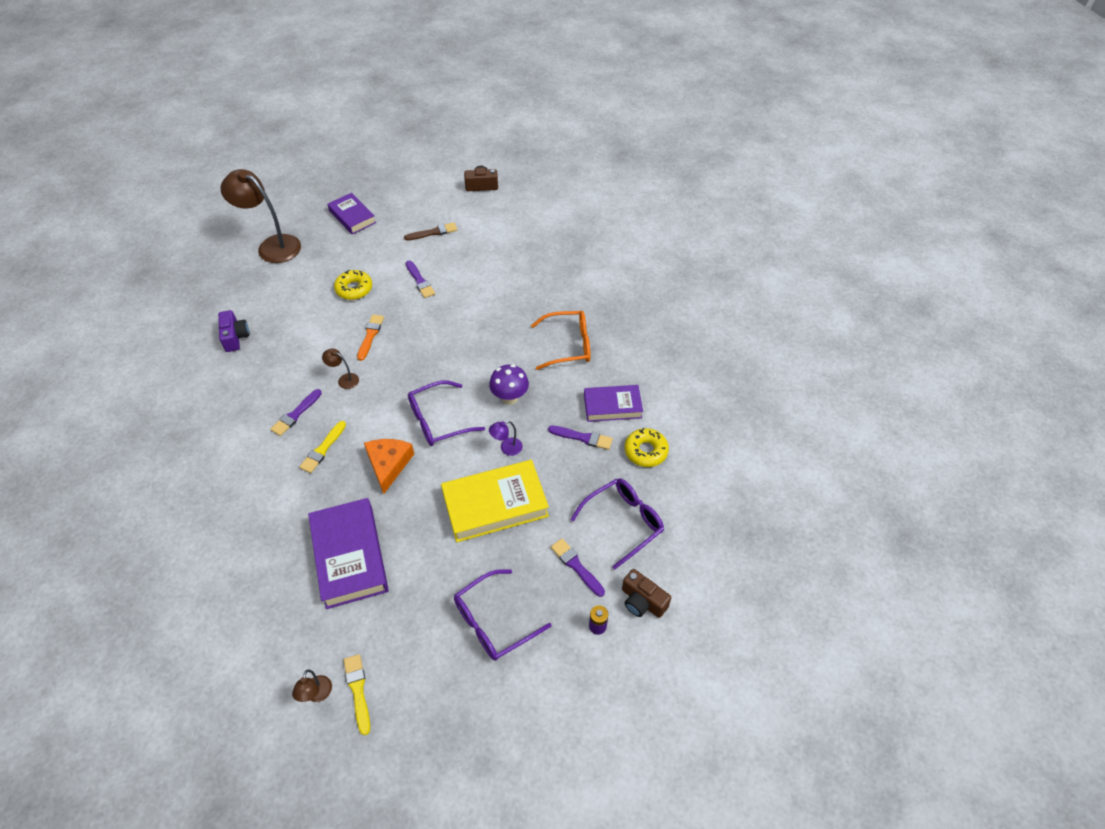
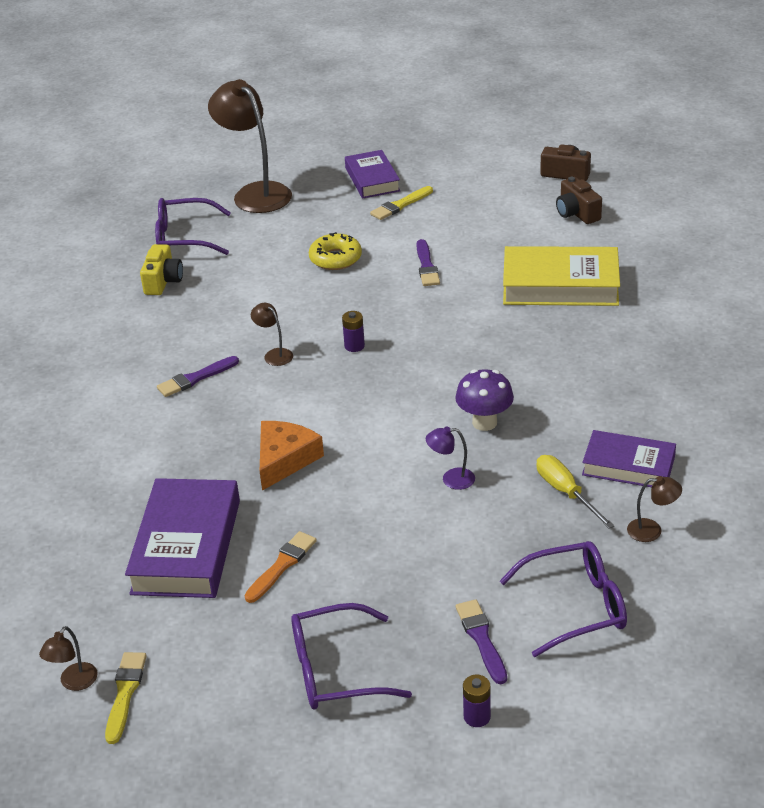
camera: 25 degrees right, 15 degrees down
(235, 337) = (163, 281): purple camera -> yellow camera
(323, 449) = (210, 423): yellow brush -> yellow brush (400, 205)
(370, 335) = (331, 313): orange brush -> orange brush (282, 565)
(398, 358) = (354, 346): none -> purple battery
(433, 232) = (472, 215): brown brush -> none
(438, 420) = (373, 426): purple glasses -> purple glasses (184, 238)
(495, 504) = (403, 539): yellow book -> yellow book (560, 285)
(568, 345) = (599, 380): orange glasses -> none
(583, 437) = (566, 492): purple brush -> yellow screwdriver
(642, 601) = (556, 706): brown camera -> brown camera (577, 213)
(646, 451) = (652, 530): yellow donut -> brown lamp

